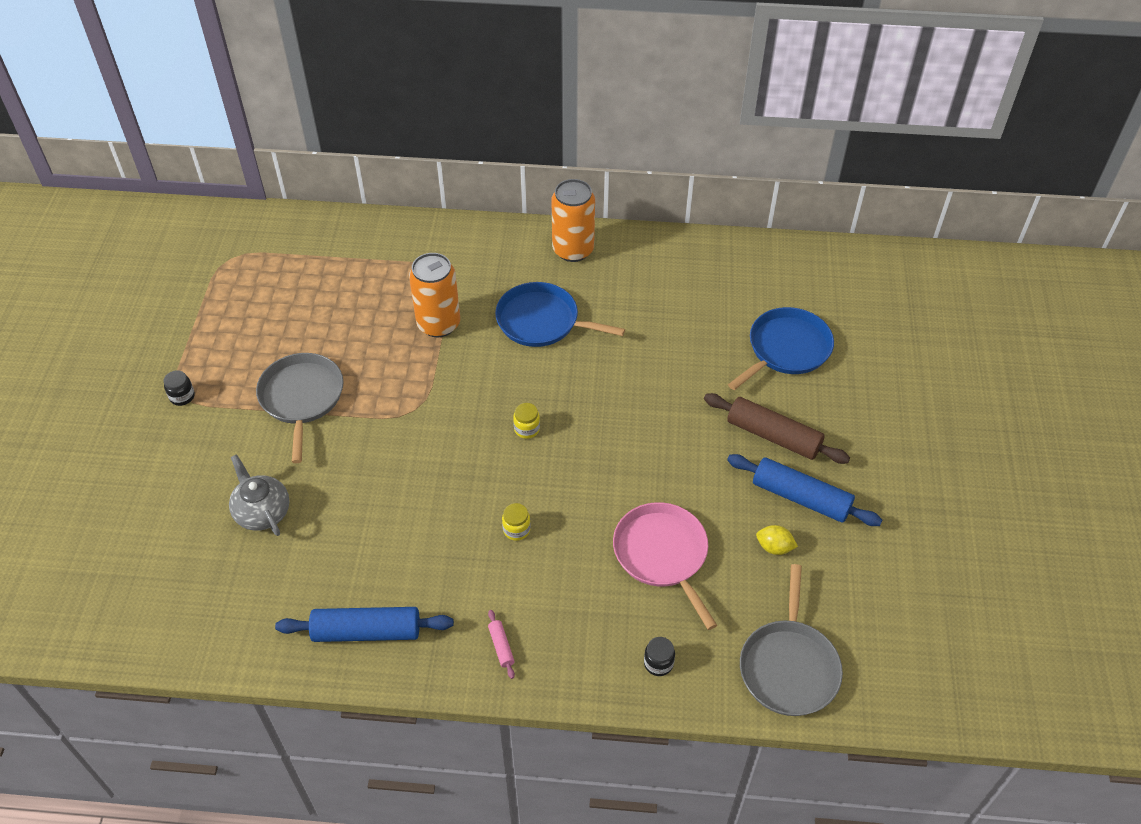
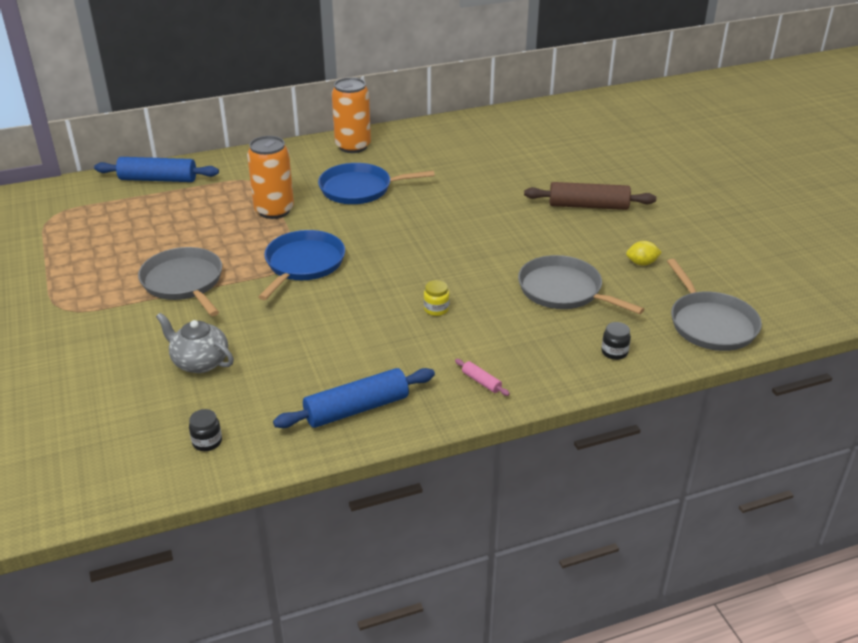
camera: 25 degrees left, 15 degrees down
(182, 396) = (65, 310): black jar -> black jar (207, 442)
(527, 429) = (397, 250): yellow jar -> none
(662, 554) = (563, 290): pink pan -> grey pan
(786, 349) = (557, 160): blue pan -> blue pan (303, 264)
(800, 498) = (636, 232): blue rolling pin -> blue rolling pin (158, 179)

